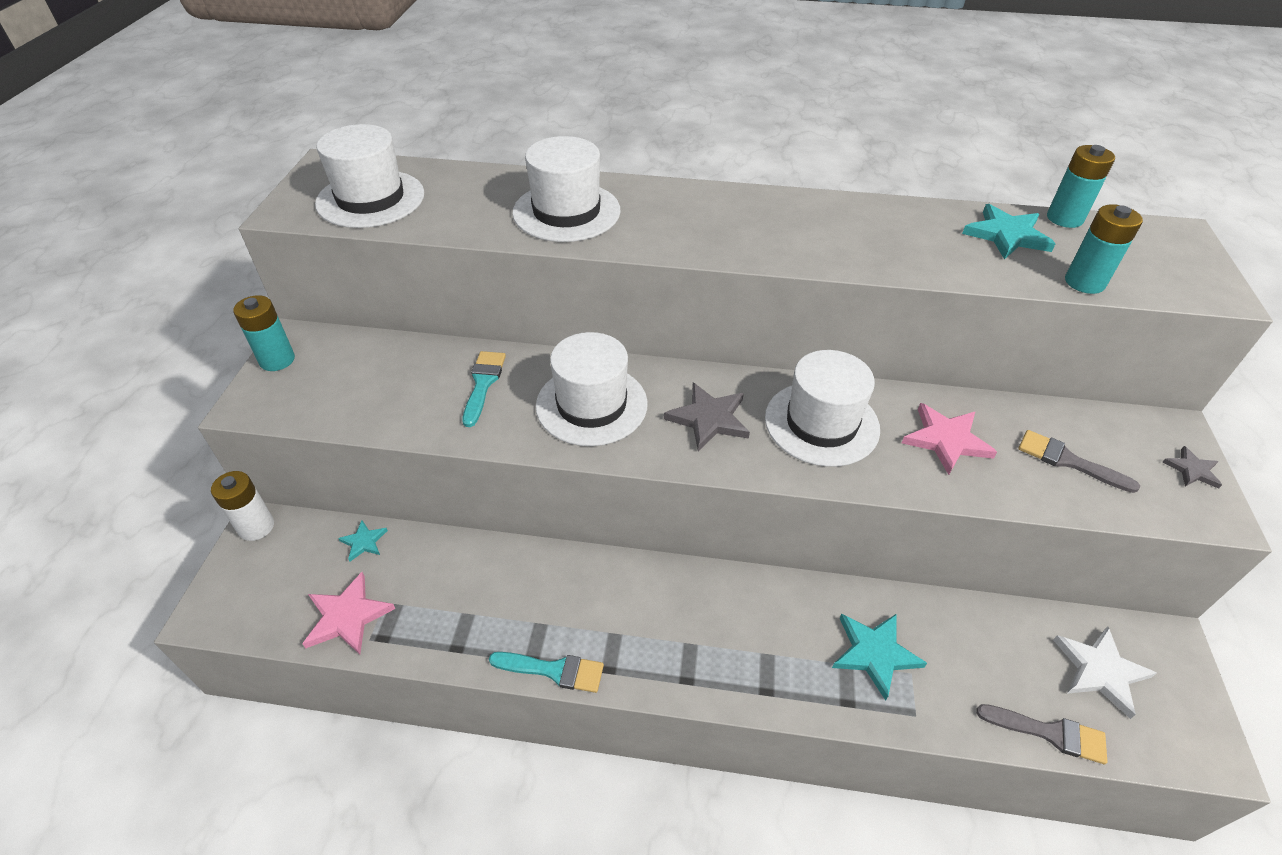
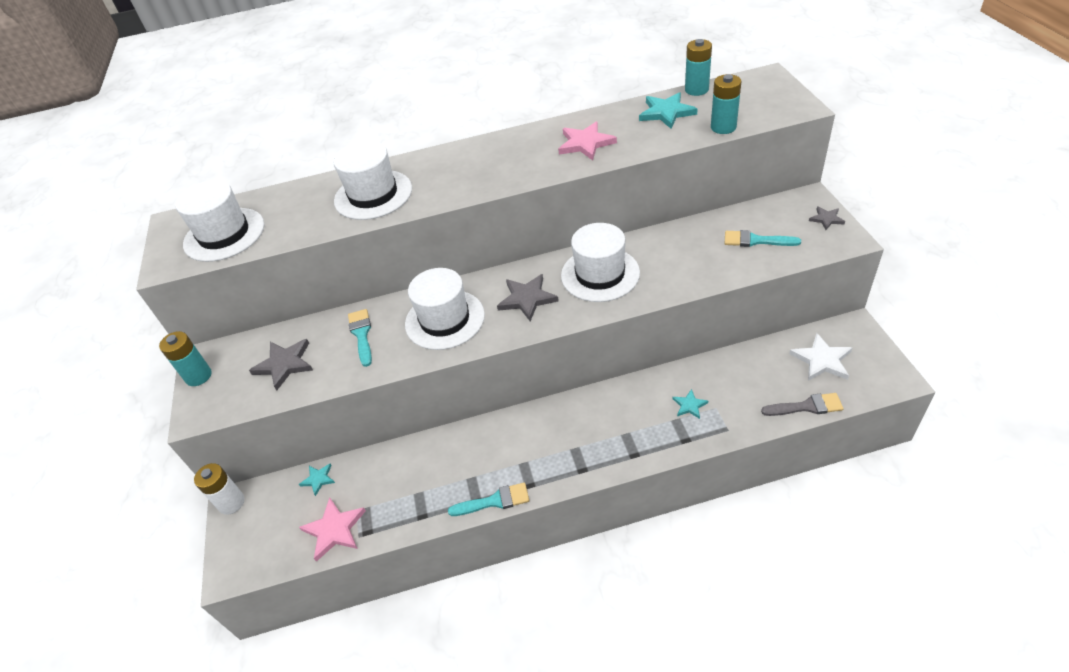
camera: 15 degrees left, 0 degrees up
(376, 385) = (284, 364): none -> grey star
(874, 653) = (689, 405): turquoise star -> turquoise star, size x0.57
(946, 440) = (680, 255): pink star -> pink star (585, 143)
(1068, 461) = (755, 240): grey brush -> turquoise brush

